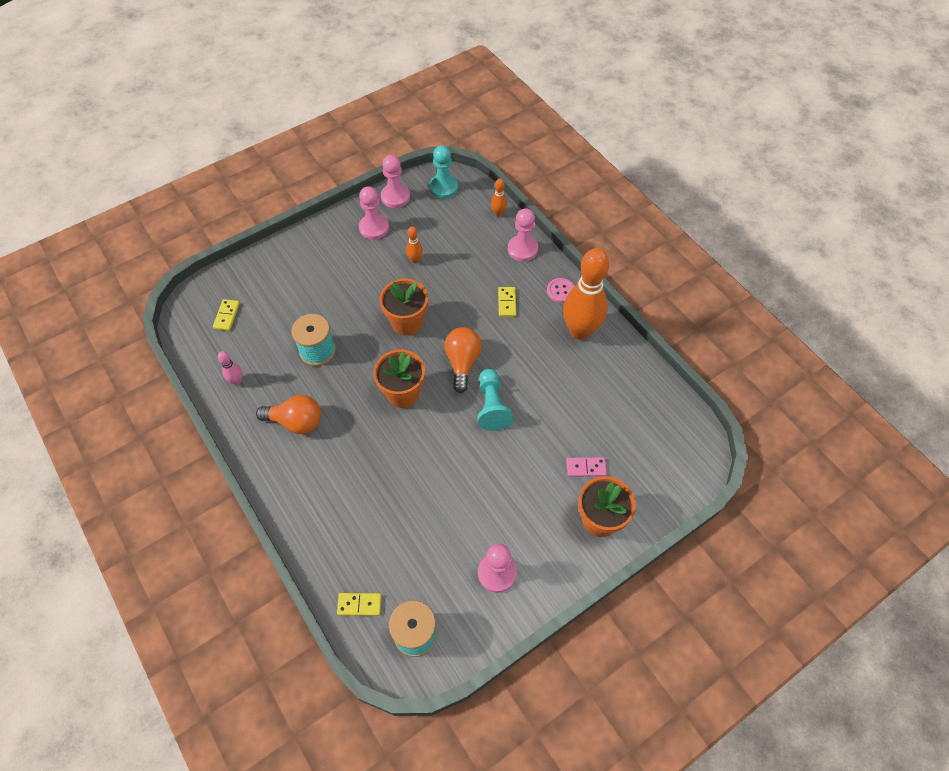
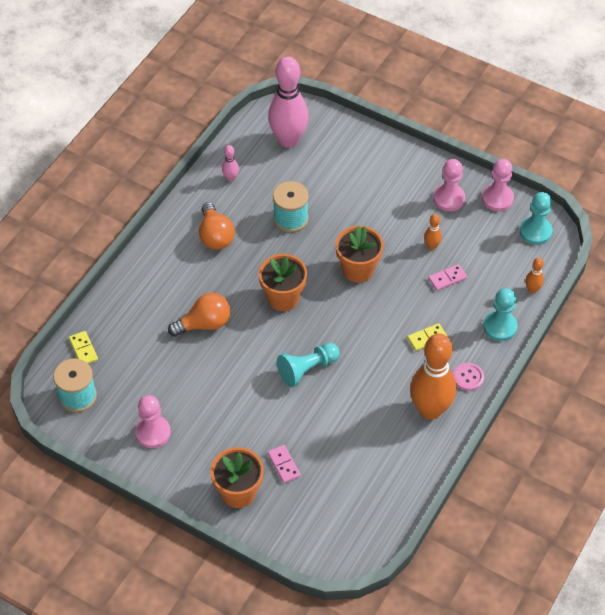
camera: 65 degrees right, 5 degrees down
(227, 316) = (288, 140): yellow domino -> pink bowling pin
(454, 263) = (447, 278): none -> pink domino
(462, 362) = (340, 329): orange light bulb -> orange light bulb (204, 324)
(522, 249) = (500, 327): pink pawn -> turquoise pawn

